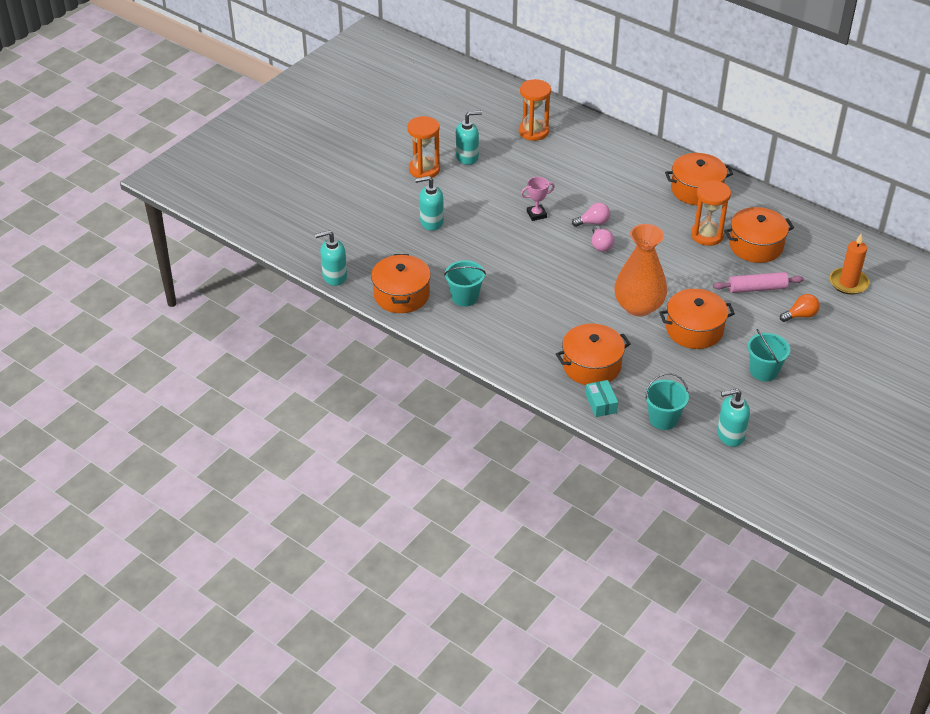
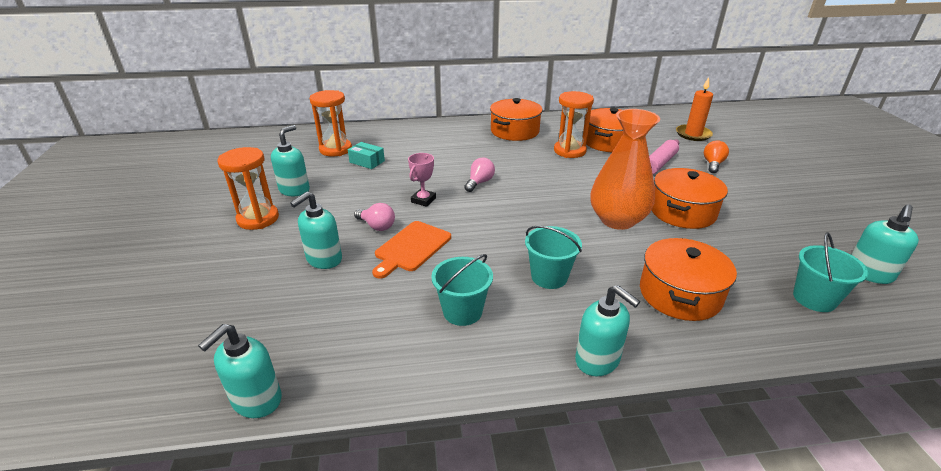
camera: 45 degrees left, 10 degrees down
(401, 295) = (384, 360): orange pot -> none
(485, 244) = (411, 248): none -> orange cutting board
(494, 360) = (597, 360): none -> turquoise soap dispenser
(600, 245) = (512, 194): pink light bulb -> pink light bulb (377, 226)
(601, 404) = (755, 326): turquoise box -> turquoise box (367, 162)
(763, 371) = (774, 210): turquoise bucket -> turquoise bucket (549, 277)

